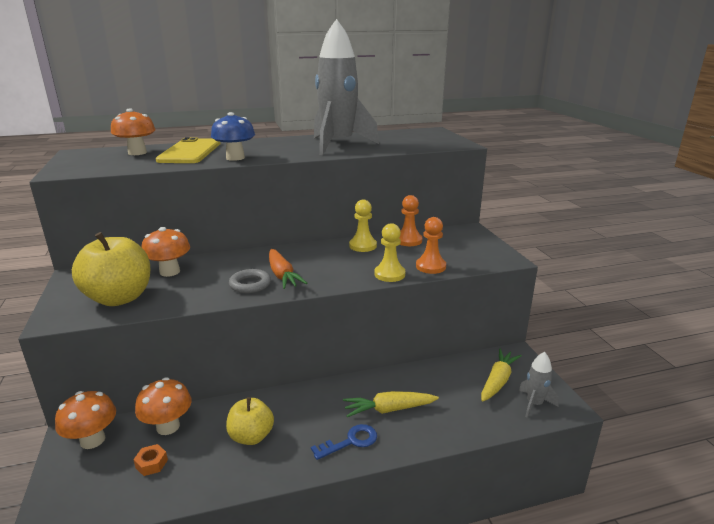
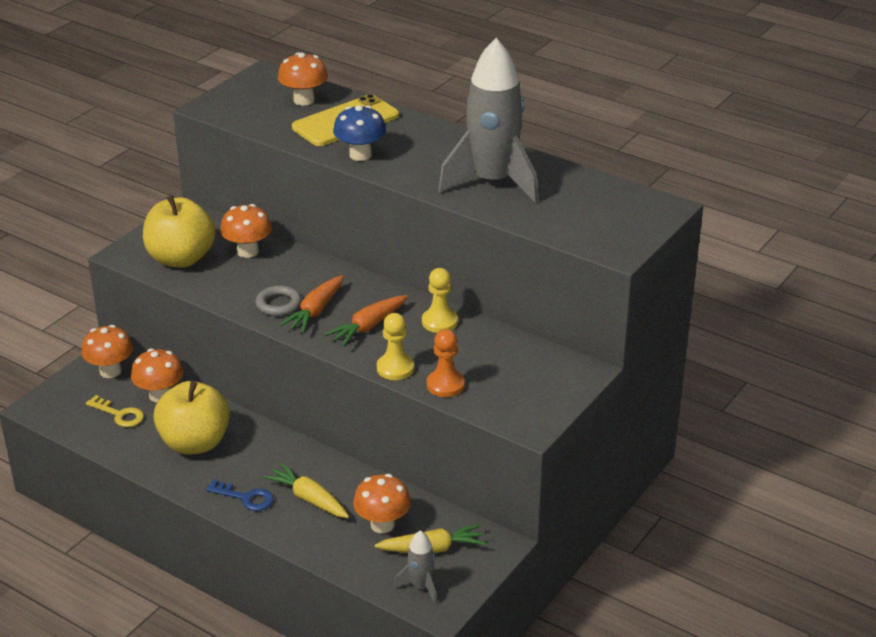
camera: 50 degrees right, 10 degrees up
(151, 464) = (119, 414): orange nut -> yellow key
(251, 436) = (195, 443): yellow apple -> yellow apple, size x1.62
(330, 266) = (368, 327): none -> orange carrot
(408, 240) = (493, 343): orange pawn -> none
(452, 390) = (382, 524): none -> orange mushroom

